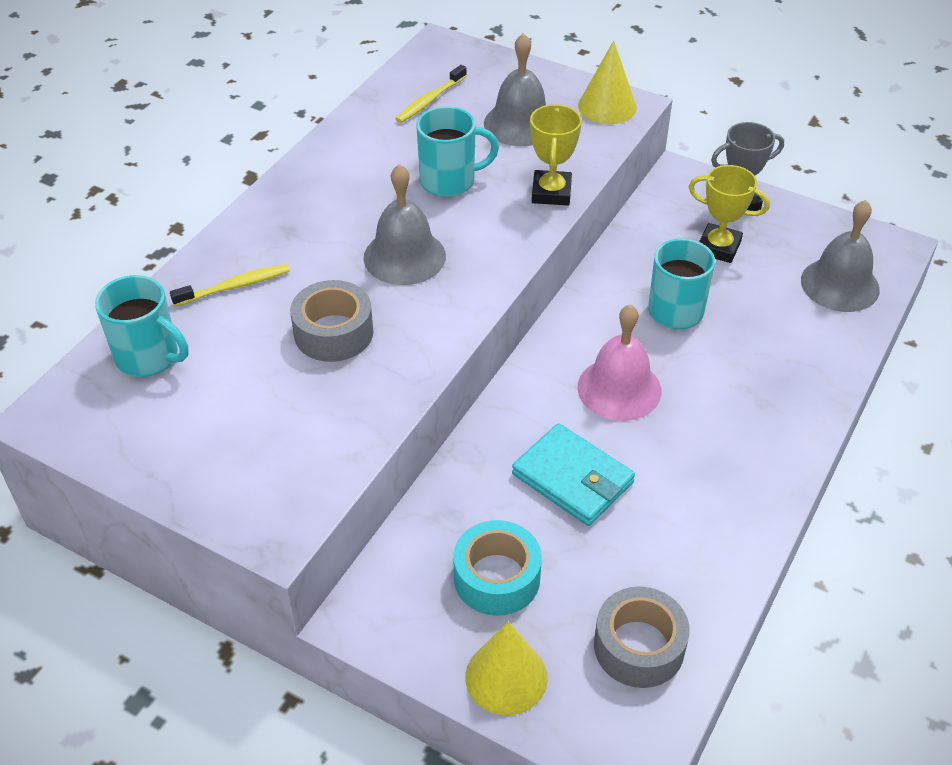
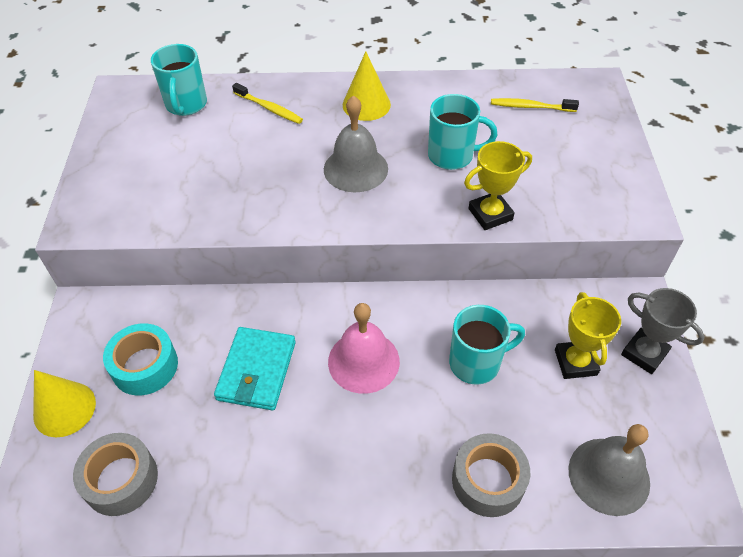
camera: 60 degrees right, 5 degrees up
(333, 332) = (258, 169): grey tape -> grey tape (488, 480)
(449, 181) = (452, 156): turquoise mug -> turquoise mug turned 45 degrees counterclockwise
(520, 124) = (553, 163): grey bell -> none
(607, 106) = (627, 202): yellow cone -> yellow cone (366, 104)

